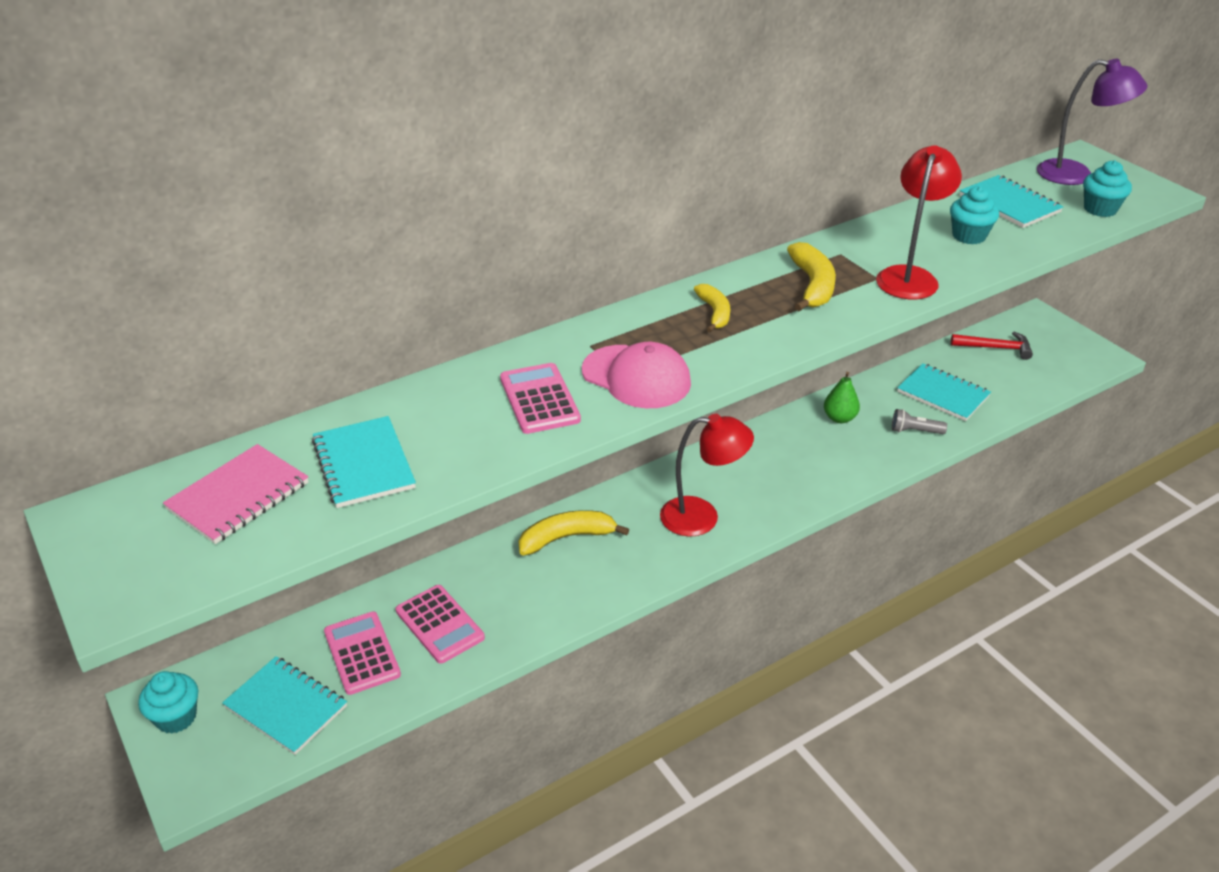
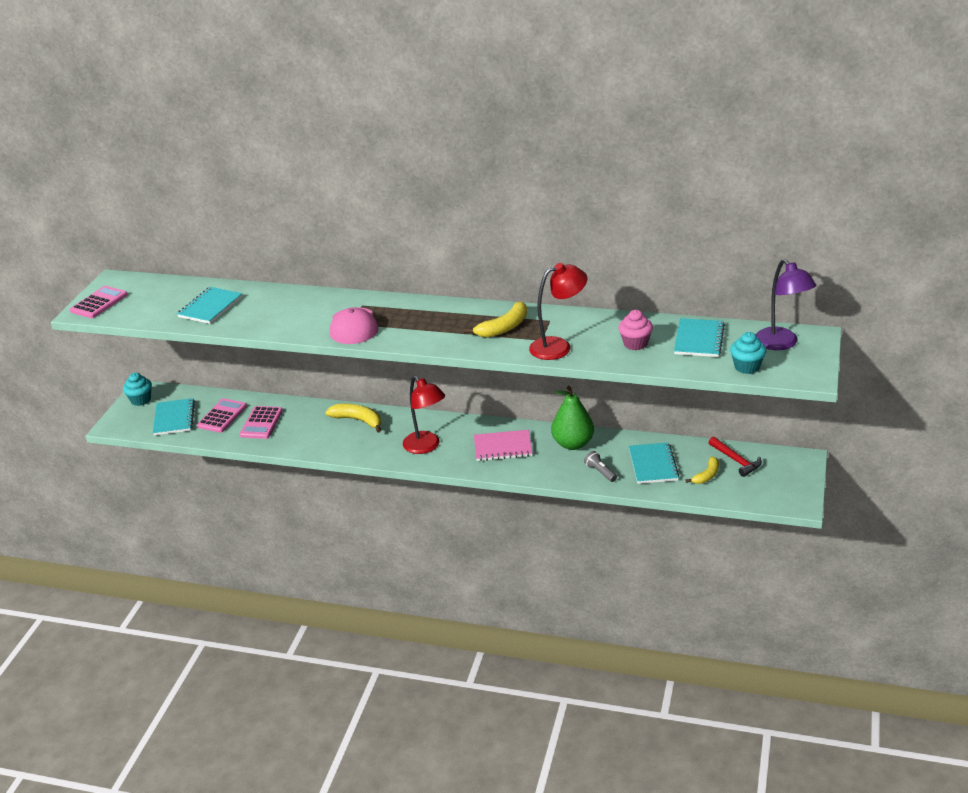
camera: 50 degrees right, 5 degrees down
(238, 496) = (160, 297): pink notebook -> pink notebook (503, 447)
(539, 399) = (304, 316): pink calculator -> pink calculator (99, 303)
(714, 313) = (436, 317): yellow banana -> yellow banana (707, 475)
(839, 418) = (573, 444): green pear -> green pear, size x1.68
(969, 236) = (635, 344): turquoise cupcake -> pink cupcake

